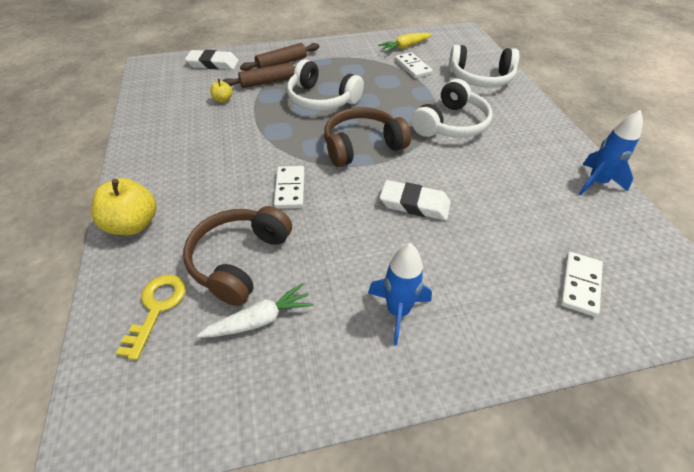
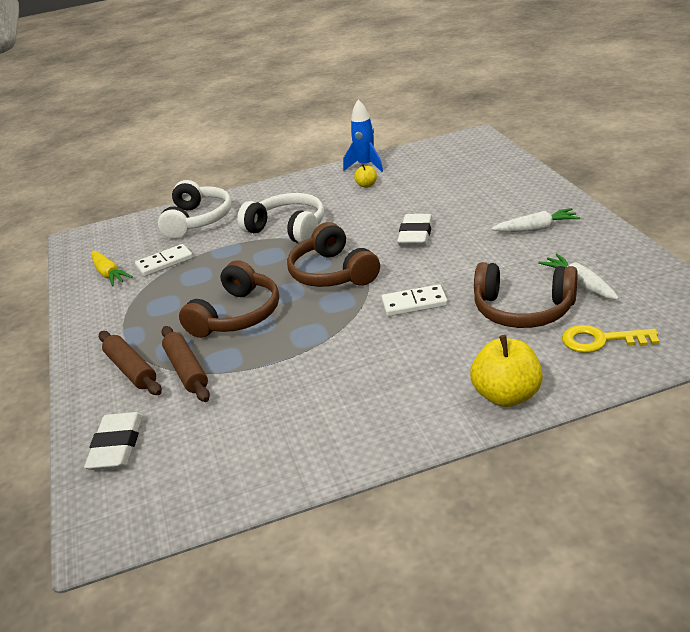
camera: 90 degrees left, 15 degrees down
(223, 100) = (234, 401): yellow apple -> yellow apple (366, 185)
(322, 99) = (237, 315): white headphones -> brown headphones
(398, 311) = (536, 228): blue rocket -> white carrot
(579, 285) = (477, 170): white domino -> none

